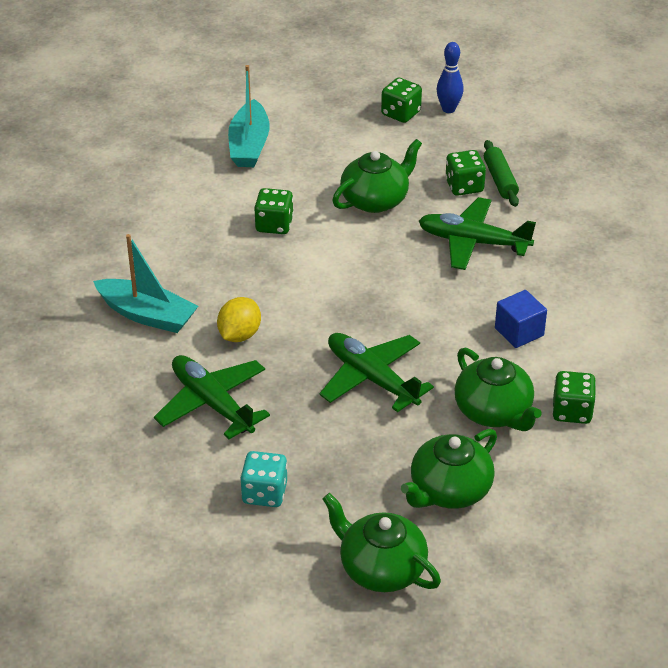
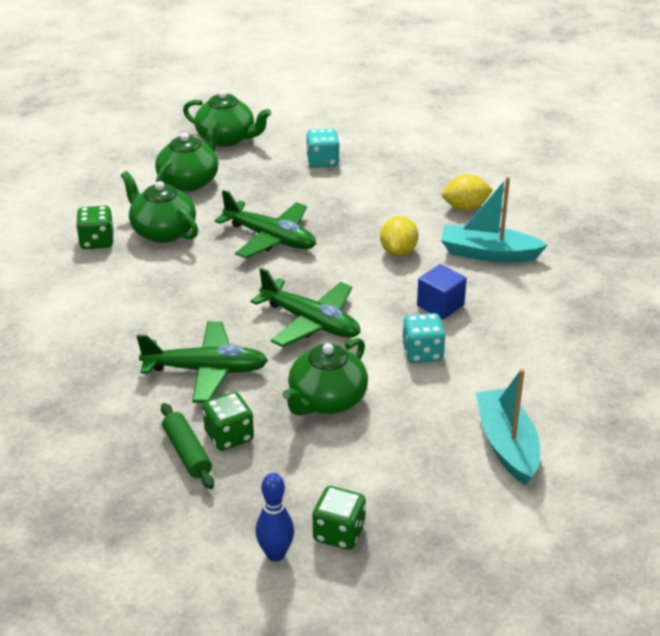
camera: 165 degrees right, 5 degrees down
(130, 381) = (465, 207): none -> yellow lemon
(212, 403) = (391, 203): green plane -> green plane (310, 322)
(274, 225) = (422, 353): green dice -> turquoise dice
(519, 332) = (147, 293): blue cube -> blue cube (440, 305)

